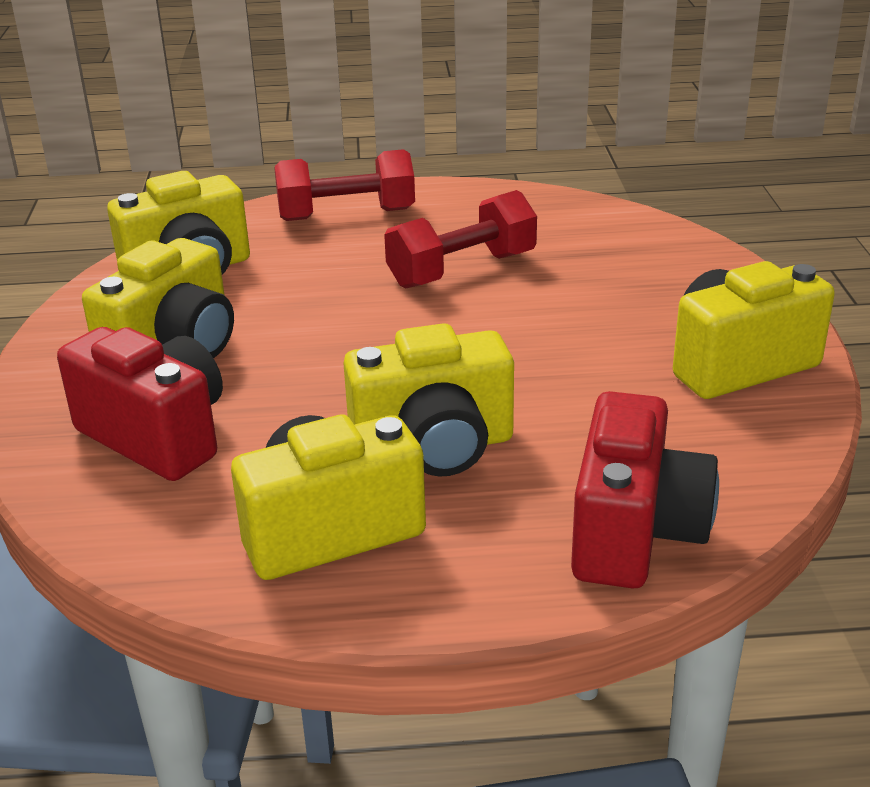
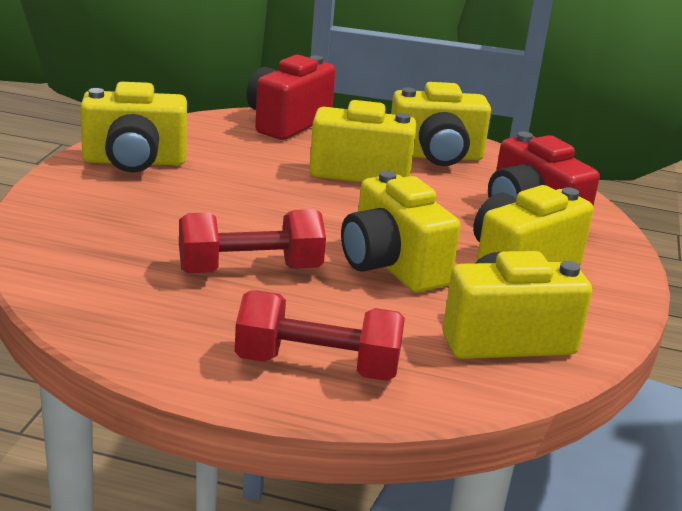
camera: 165 degrees left, 5 degrees down
(322, 311) = (391, 266): none -> yellow camera

